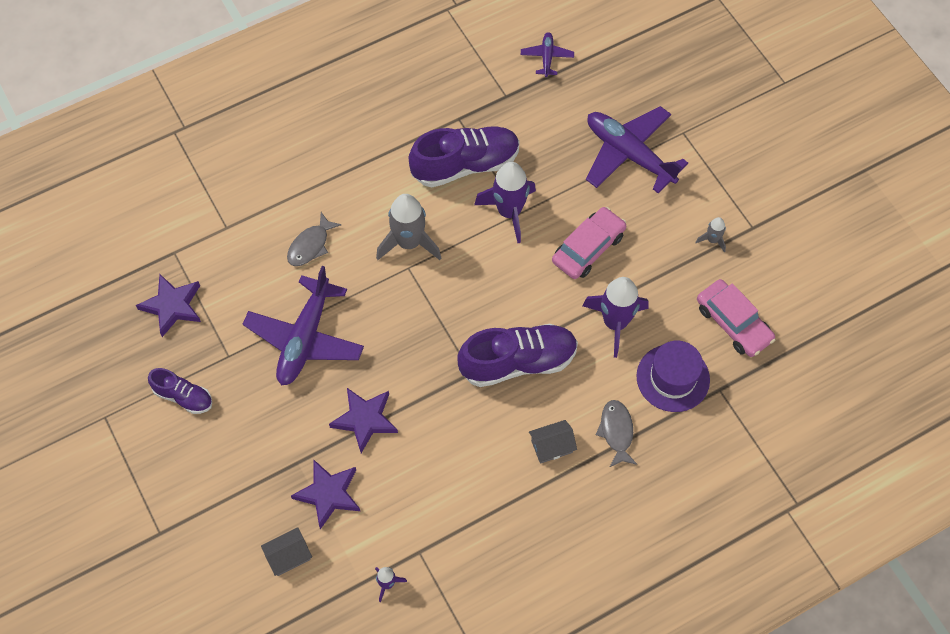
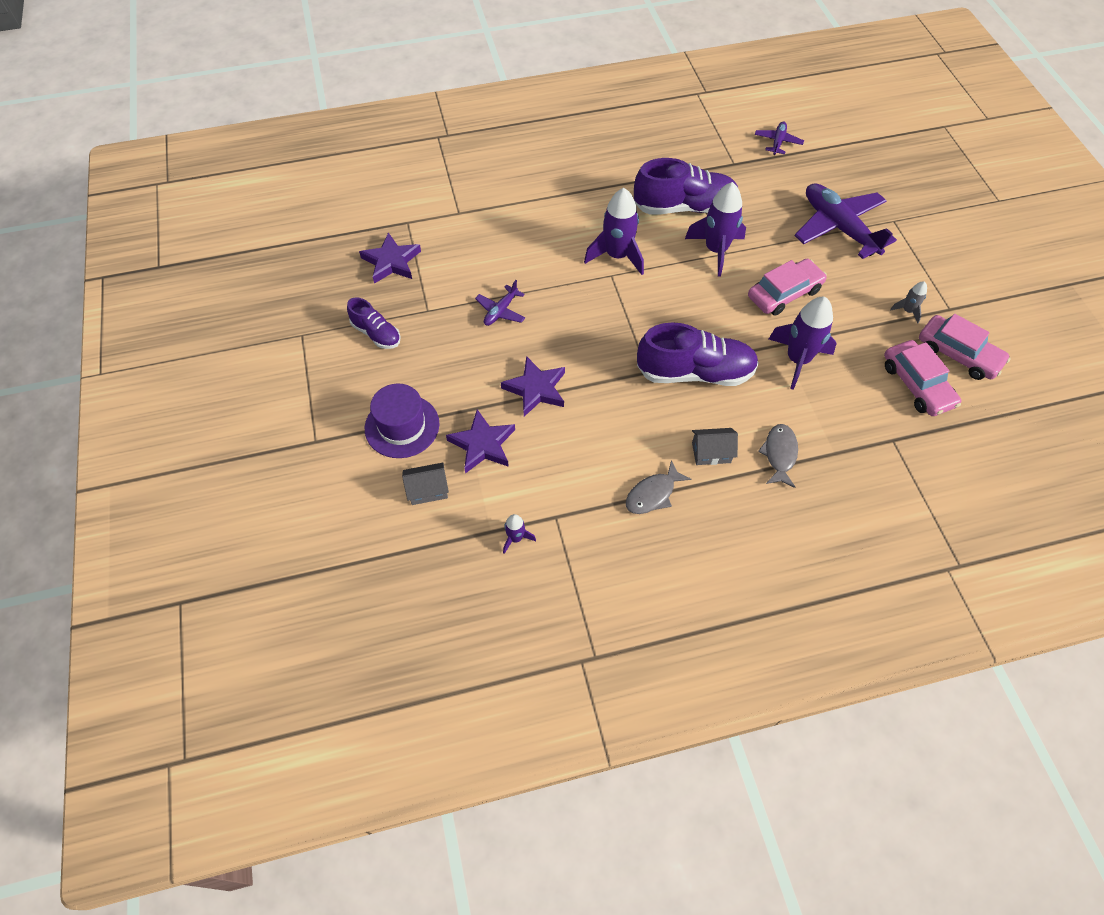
camera: 15 degrees right, 5 degrees down
(305, 338) = (501, 311): purple plane -> purple plane, size x0.48
(310, 245) = (528, 240): grey fish -> grey fish (653, 494)
(409, 243) = (617, 256): grey rocket -> purple rocket
(673, 378) = (846, 419): purple hat -> purple hat (402, 426)
(767, 278) = (958, 354): none -> pink car

